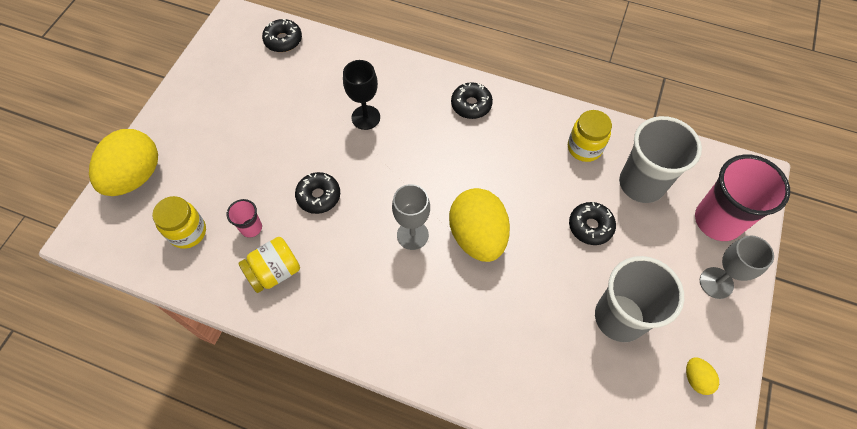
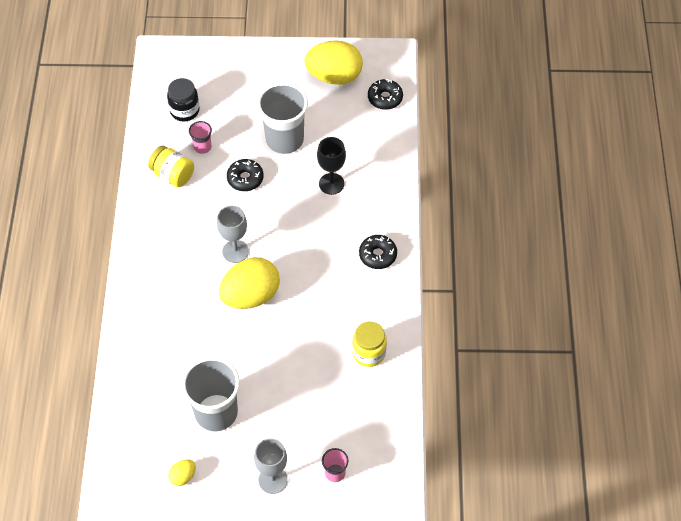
camera: 70 degrees right, 5 degrees down
(135, 176) = (217, 60): yellow egg -> yellow egg (334, 76)
(188, 232) = (184, 111): yellow jar -> black jar
(590, 226) = (291, 374): black donut -> none
(641, 184) = (349, 405): grey cup -> grey cup (284, 140)
(717, 220) = (335, 473): pink cup -> pink cup, size x0.46

